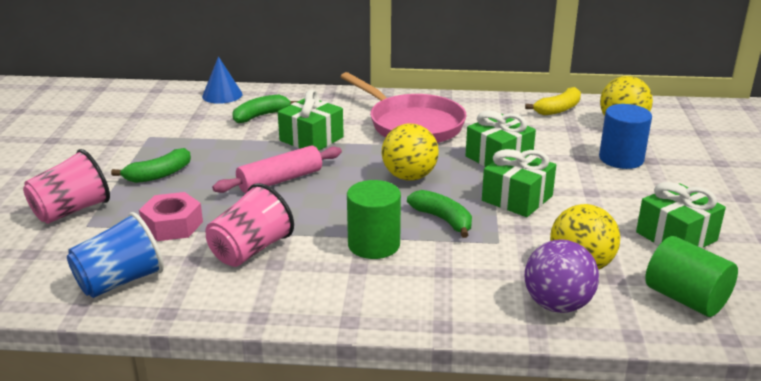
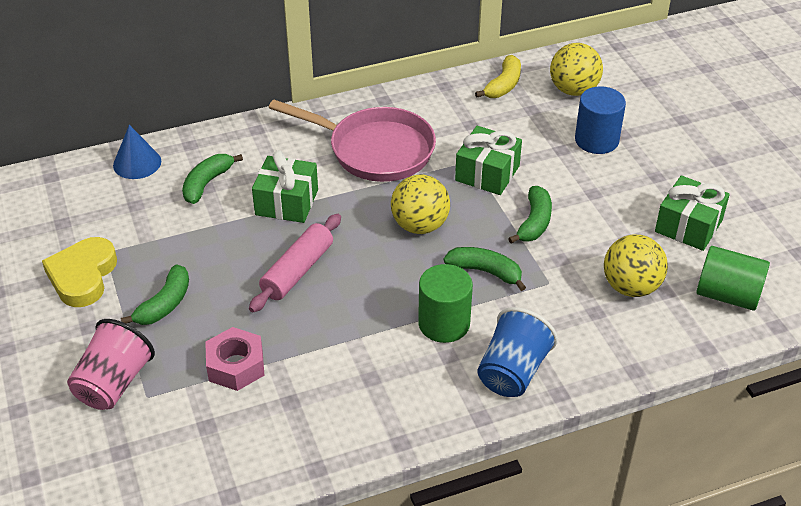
camera: 25 degrees left, 15 degrees up
(118, 145) = (82, 276): none -> yellow heart
(120, 281) = (242, 451): blue cup -> blue cup (512, 372)
(250, 250) = (336, 370): pink cup -> none
(517, 198) = (534, 222): green gift -> green banana
(557, 305) = (635, 337): purple ball -> none

